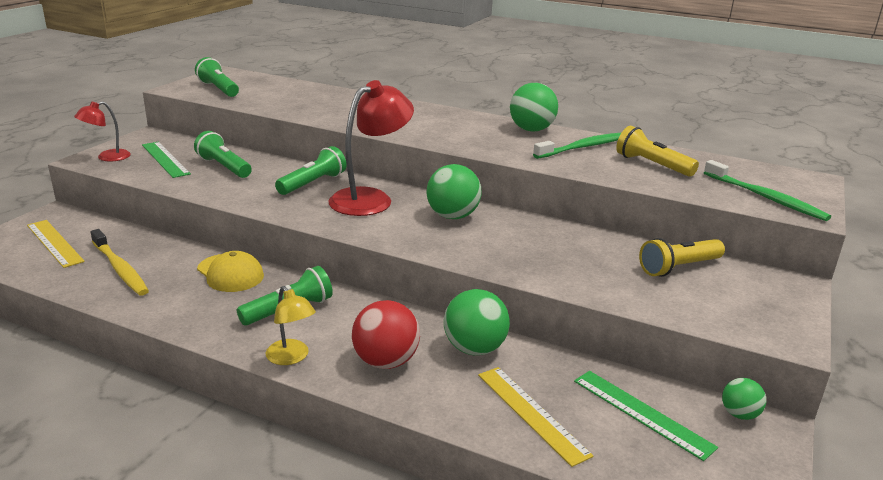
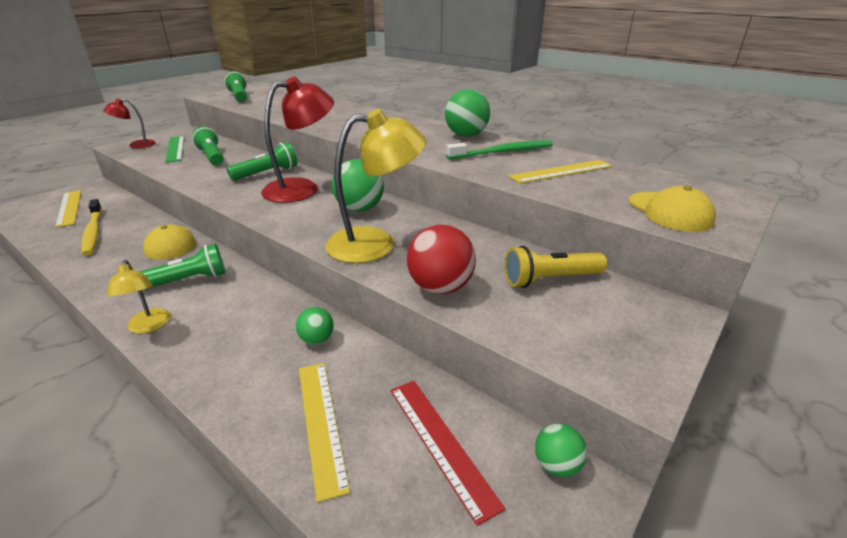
camera: 15 degrees right, 5 degrees up
(385, 362) = (225, 342): red ball -> red ball (440, 287)
(474, 349) = (317, 339): green ball -> green ball, size x0.57
(498, 250) = (376, 244): none -> yellow lamp
(641, 413) = (440, 443): green ruler -> red ruler
(652, 165) = (561, 171): yellow flashlight -> yellow ruler
(766, 198) = (669, 212): green toothbrush -> yellow cap

